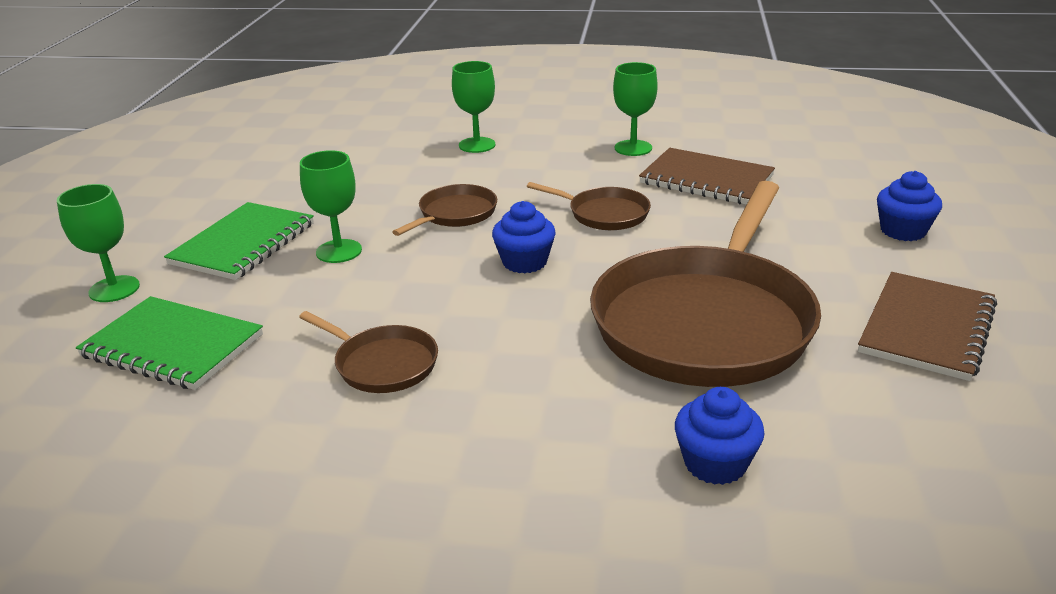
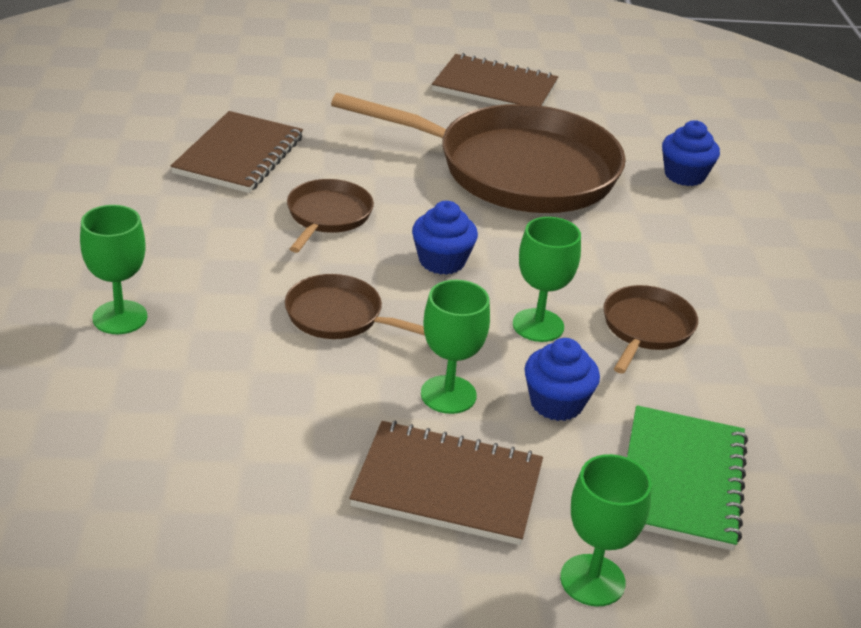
camera: 105 degrees left, 5 degrees up
(243, 244) = (447, 486): green notebook -> brown notebook
(633, 148) = (145, 196): green goblet -> green goblet (538, 325)
(903, 231) = (343, 75): blue cupcake -> blue cupcake (556, 403)

